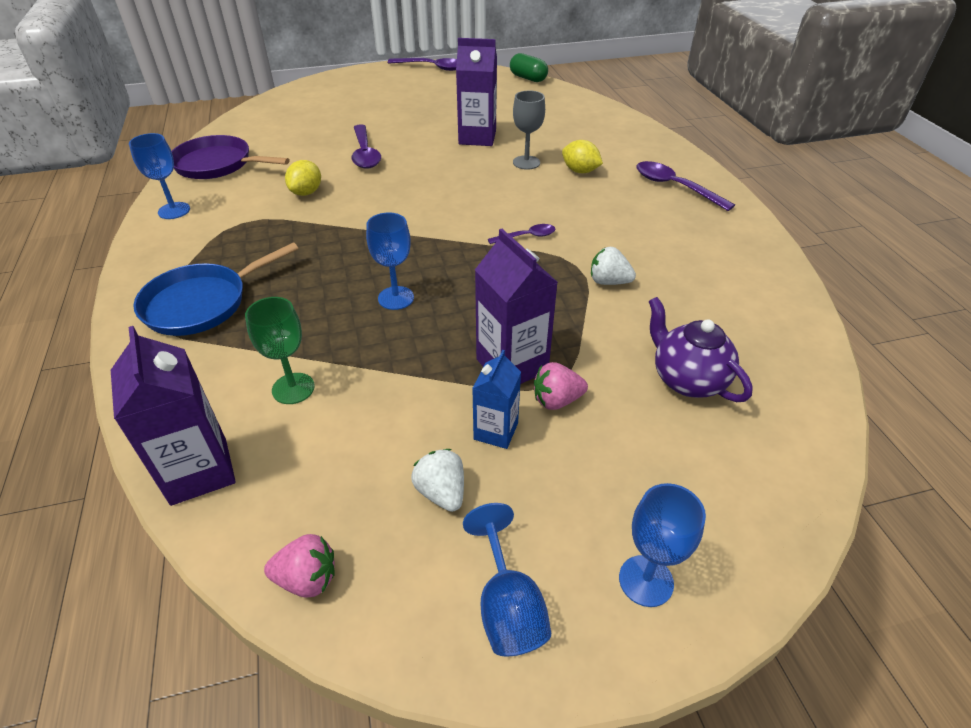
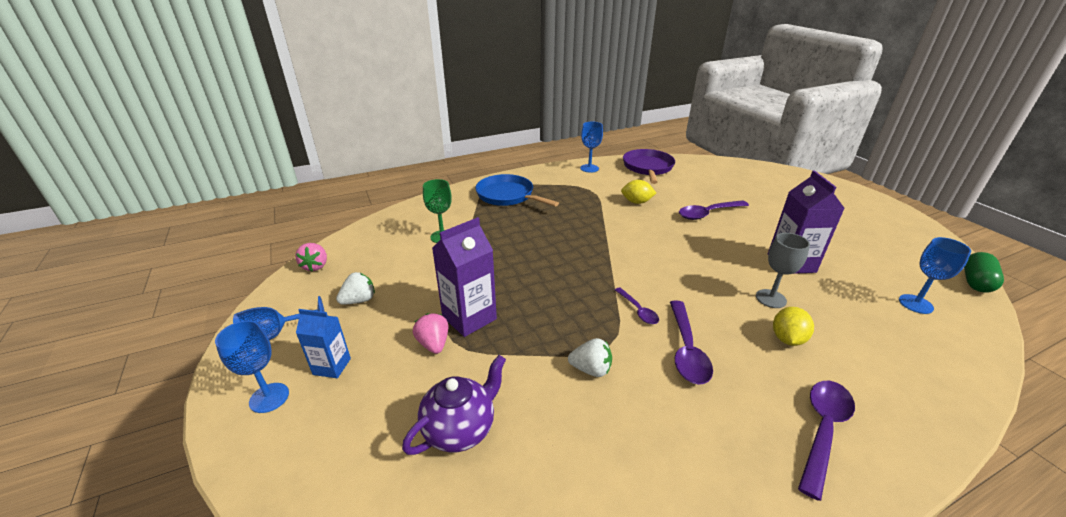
camera: 80 degrees right, 10 degrees down
(199, 471) = (386, 224): purple carton -> none
(396, 298) = (531, 257): blue goblet -> blue goblet (915, 304)
(431, 67) = (907, 219): purple spoon -> purple spoon (686, 349)
(496, 431) = (405, 317): blue carton -> blue carton (332, 366)
(608, 282) = (591, 369): white strawberry -> white strawberry turned 90 degrees clockwise

